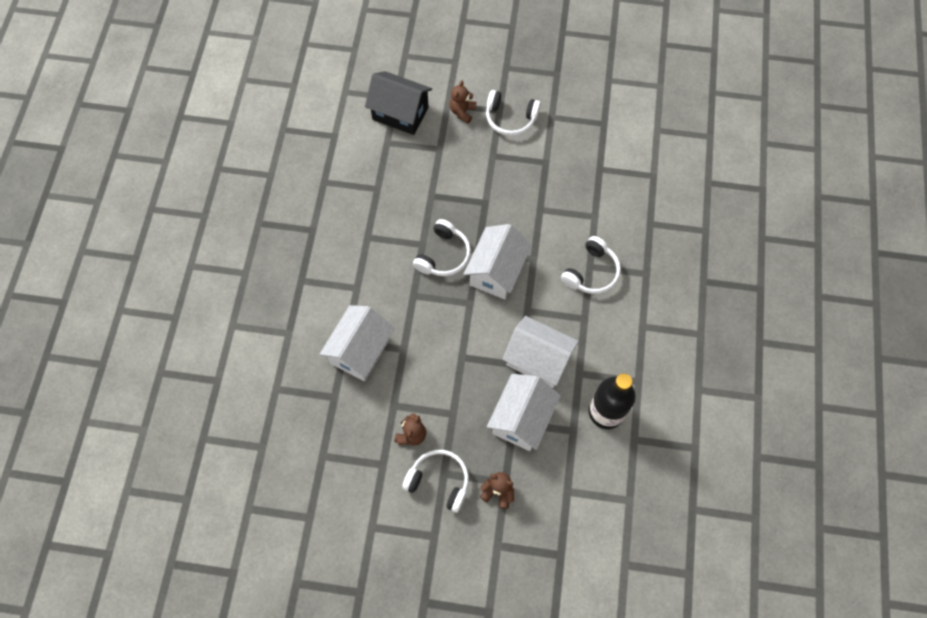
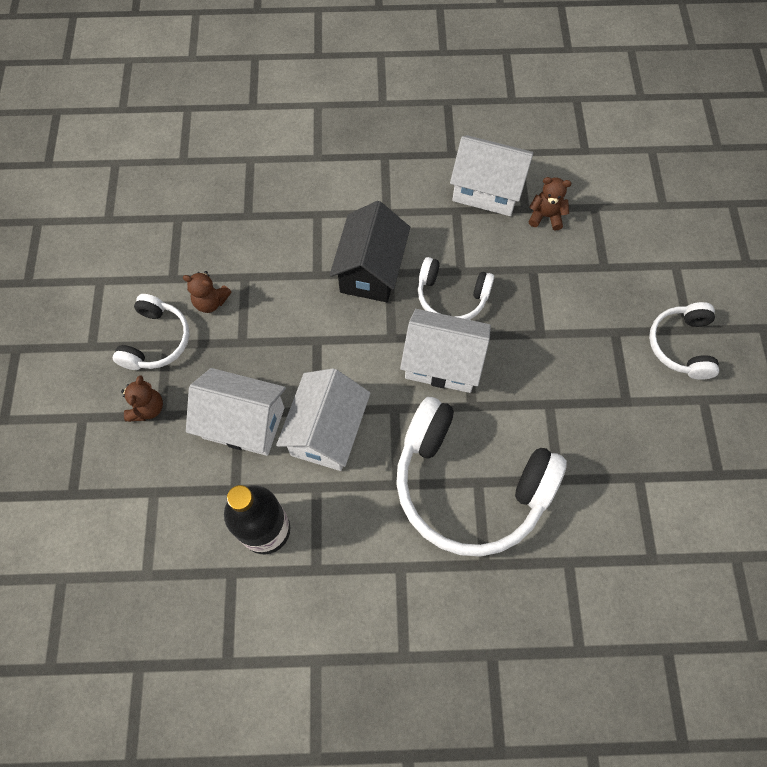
camera: 80 degrees right, 0 degrees up
(360, 351) = (307, 230): white house -> white house (487, 190)
(400, 113) = (642, 214): black house -> black house (371, 270)
(462, 112) = (670, 284): brown teddy bear -> brown teddy bear (545, 216)
(591, 272) = (469, 485): white headphones -> white headphones, size x1.91

